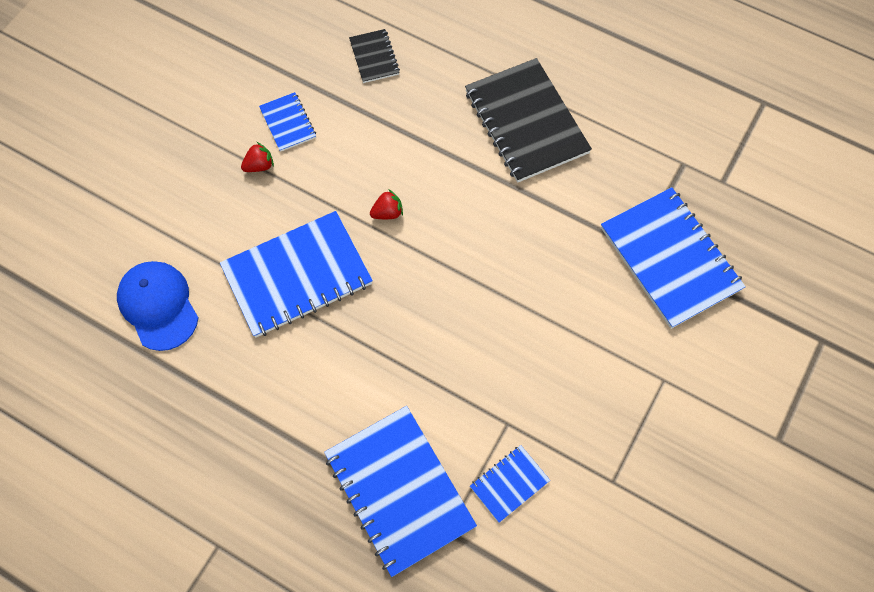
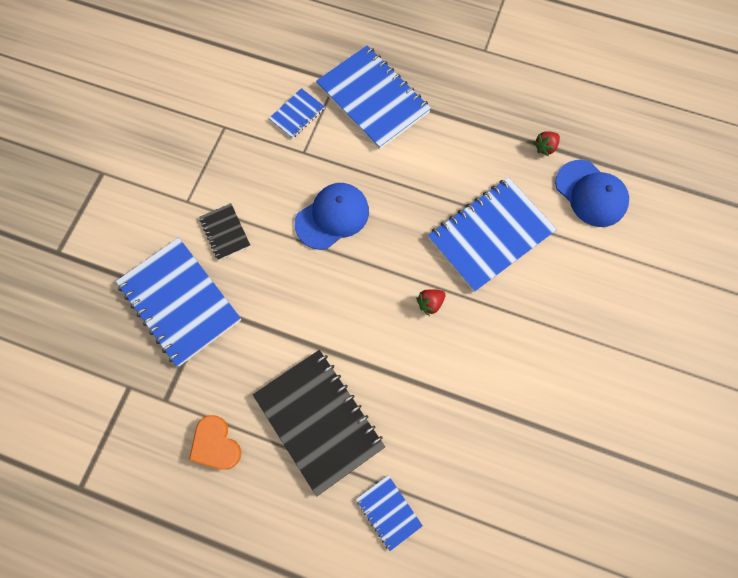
camera: 170 degrees right, 5 degrees up
(259, 165) = (556, 329): red strawberry -> red strawberry (545, 147)
(288, 123) = (546, 379): blue notebook -> blue notebook (389, 512)
(374, 57) = (485, 473): black notebook -> black notebook (225, 232)
(481, 329) = (332, 217): none -> blue cap
(630, 118) = (216, 444): none -> orange heart

